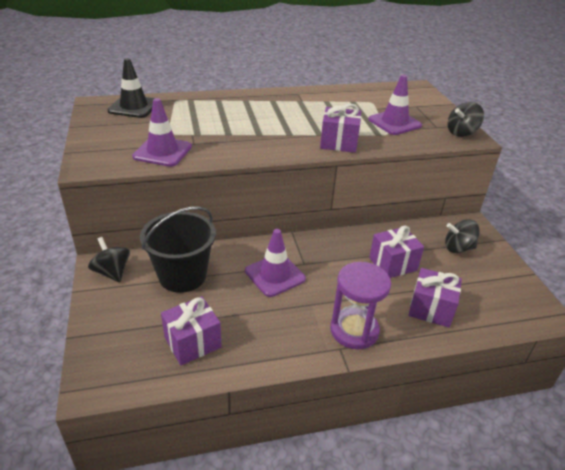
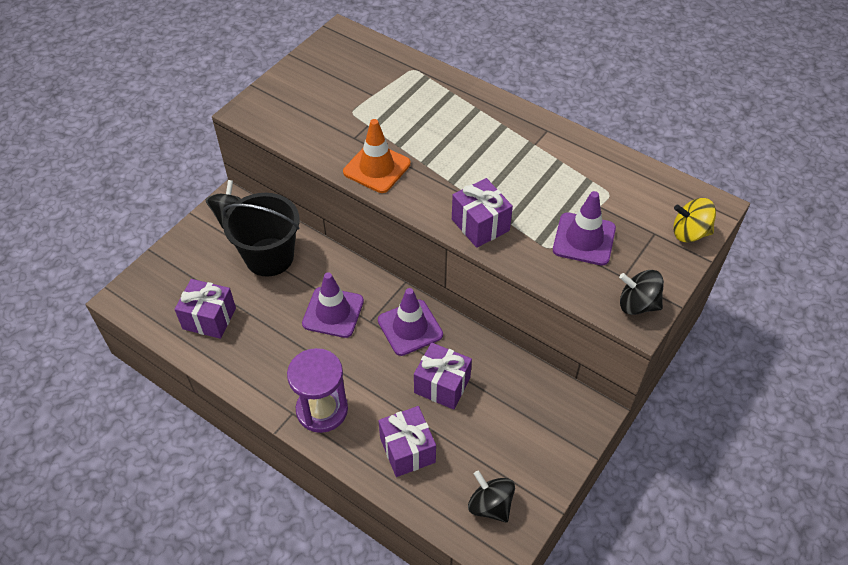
camera: 50 degrees right, 15 degrees up
(134, 107) = (366, 57): black traffic cone -> none
(162, 152) = (317, 131): purple traffic cone -> purple traffic cone (410, 327)
(234, 149) = (377, 168): none -> orange traffic cone
(428, 99) = (689, 233): none -> yellow spinning top
(458, 248) = (530, 424): black spinning top -> black spinning top (490, 505)

